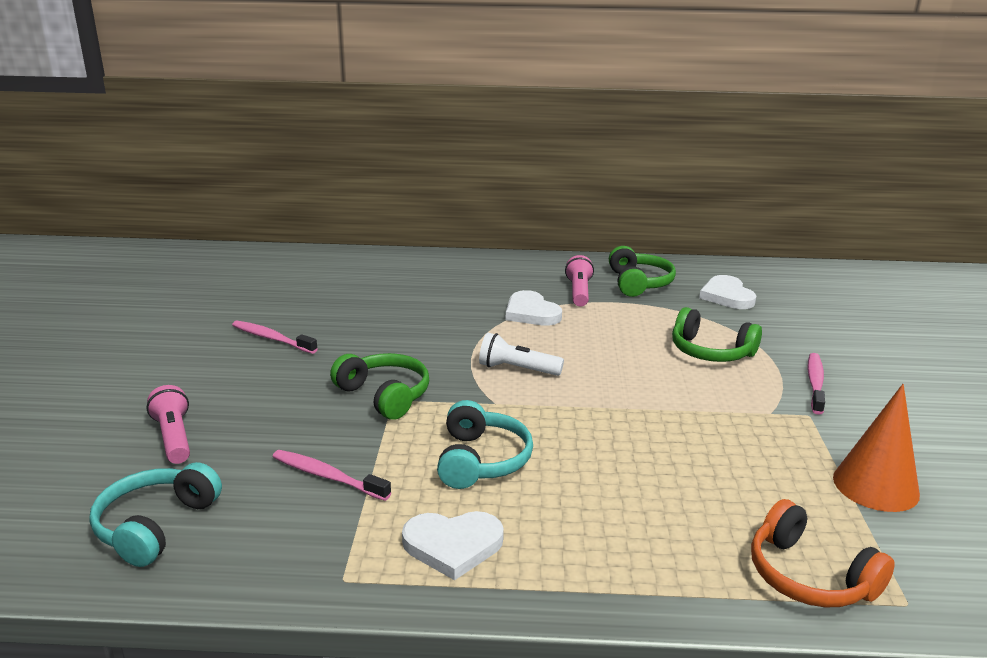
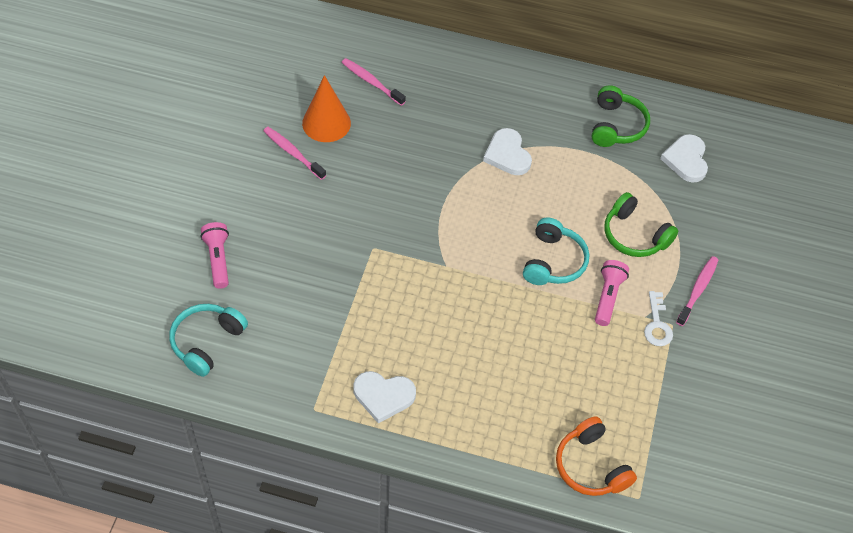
camera: 10 degrees right, 30 degrees up
(327, 476) = (316, 319): pink toothbrush -> pink toothbrush (371, 82)
(384, 395) = (367, 241): green headphones -> none
(481, 460) = (420, 324): turquoise headphones -> turquoise headphones (553, 261)
(517, 369) = (473, 229): white flashlight -> none
(579, 292) = (558, 130): pink flashlight -> pink flashlight (608, 297)
(790, 417) = (657, 324): none -> white key
(875, 486) = (678, 403): orange cone -> orange cone (326, 123)

